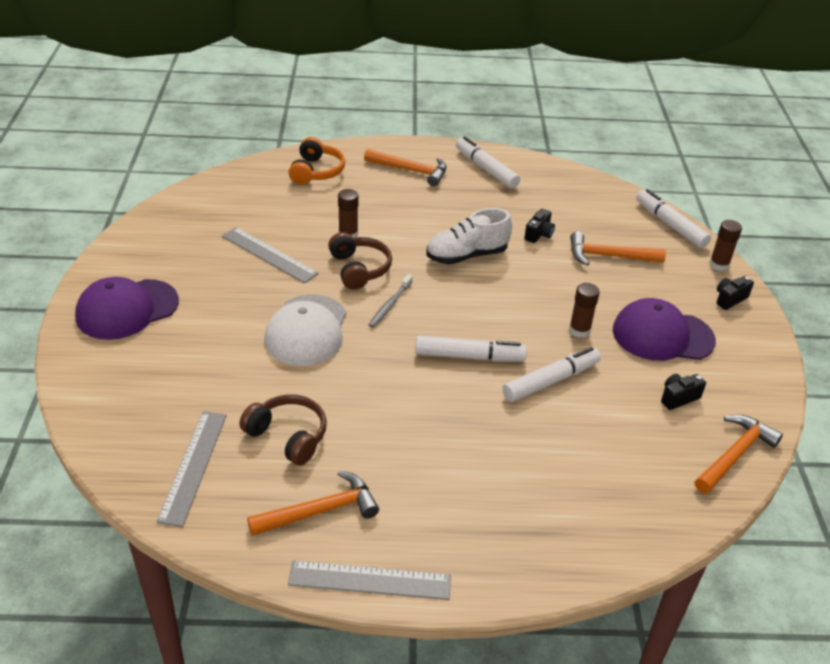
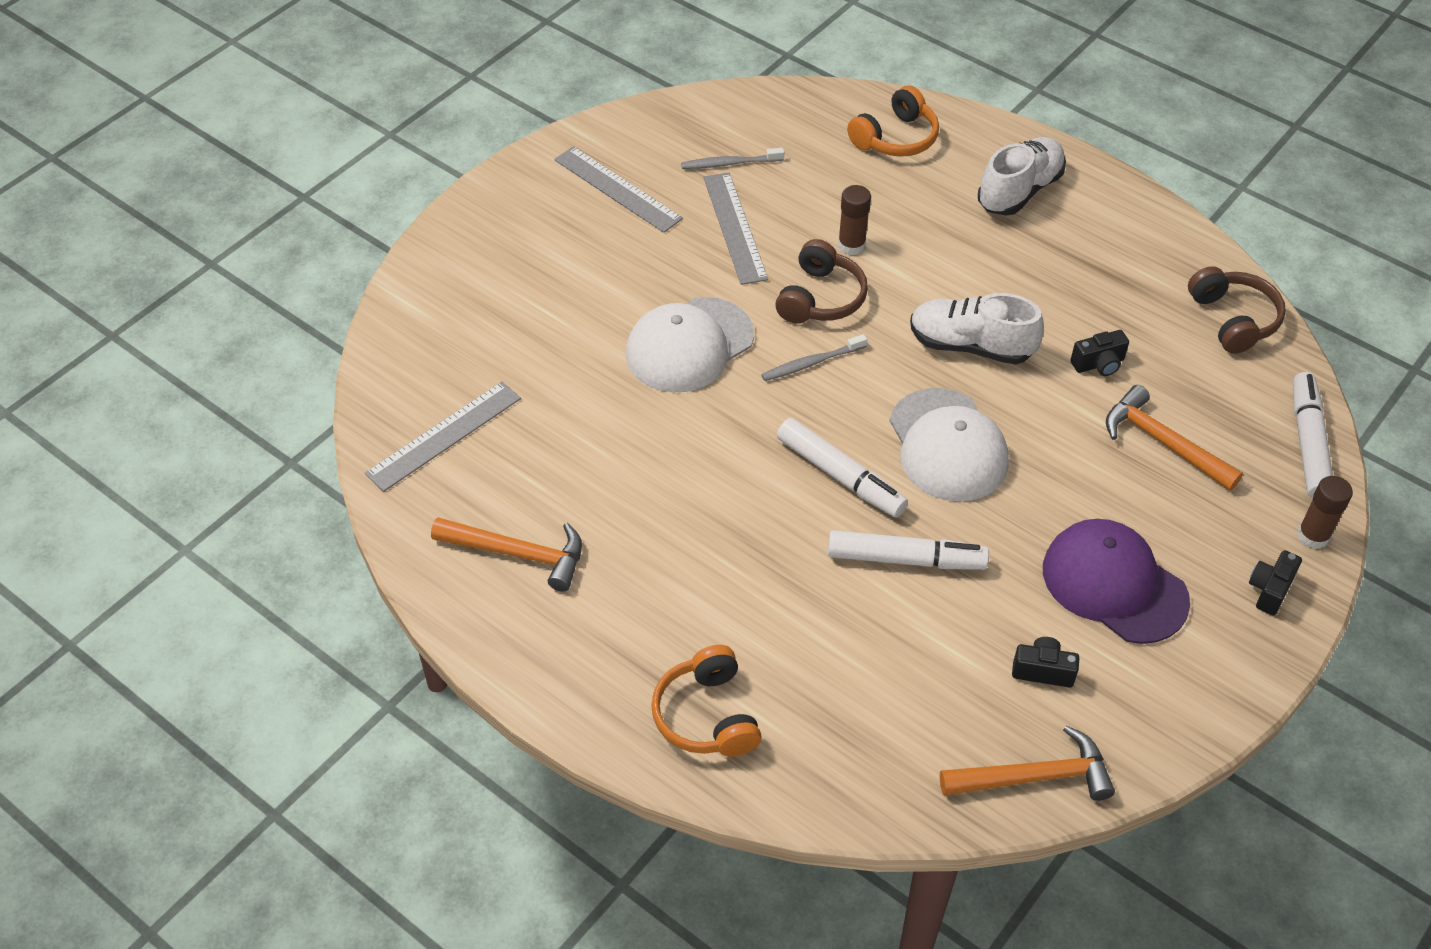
camera: 40 degrees right, 10 degrees up
(127, 309) = (528, 222): purple cap -> none
(230, 222) = (729, 163): none -> grey toothbrush
(288, 436) = (560, 456): brown headphones -> brown headphones (1233, 319)
(370, 580) = (499, 651): grey ruler -> grey ruler (617, 189)
(410, 170) = (1019, 191): orange hammer -> white shoe
(486, 169) = (1126, 234): white marker -> none
(509, 311) = (948, 445): none -> white cap
(537, 535) = (706, 716): none -> orange headphones
(579, 330) = (1010, 518): brown glue stick -> none
(730, 299) = (1270, 590): black camera -> black camera turned 60 degrees counterclockwise

